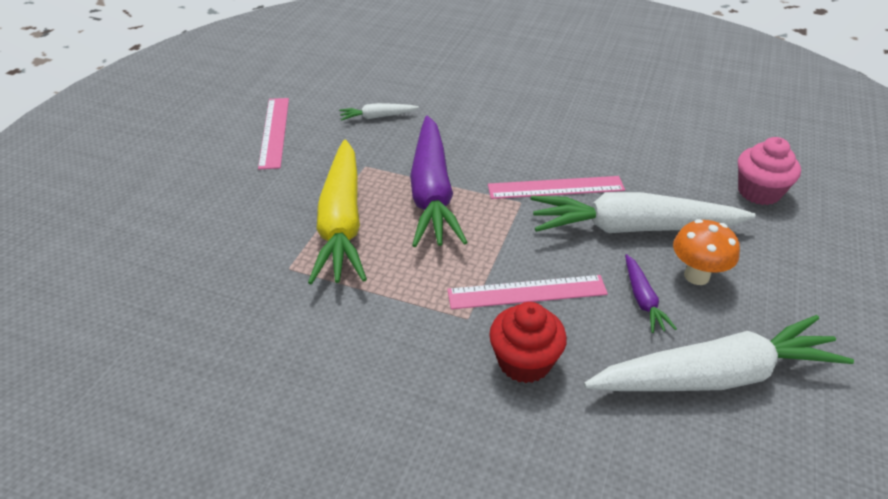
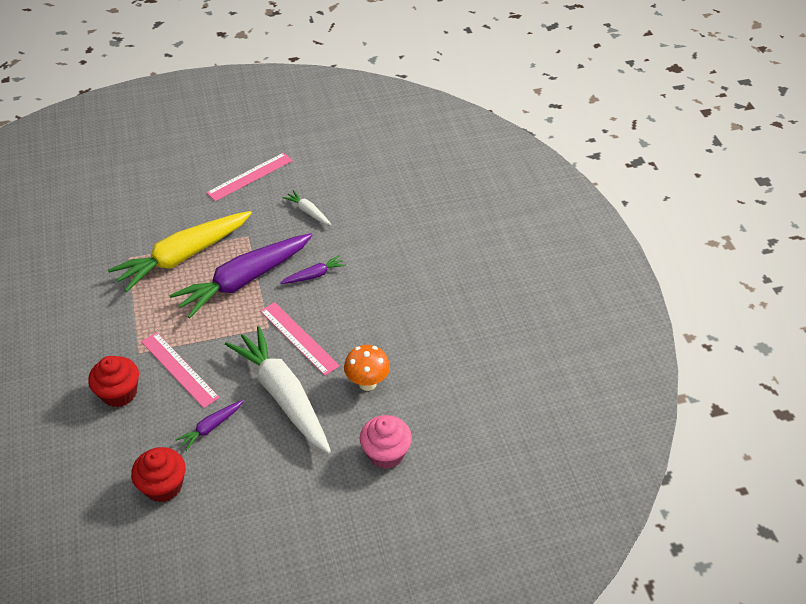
camera: 55 degrees right, 5 degrees up
(474, 146) = (314, 275): none -> purple carrot
(696, 276) = (255, 447): orange mushroom -> orange mushroom (367, 383)
(715, 376) = (163, 486): white carrot -> red cupcake

